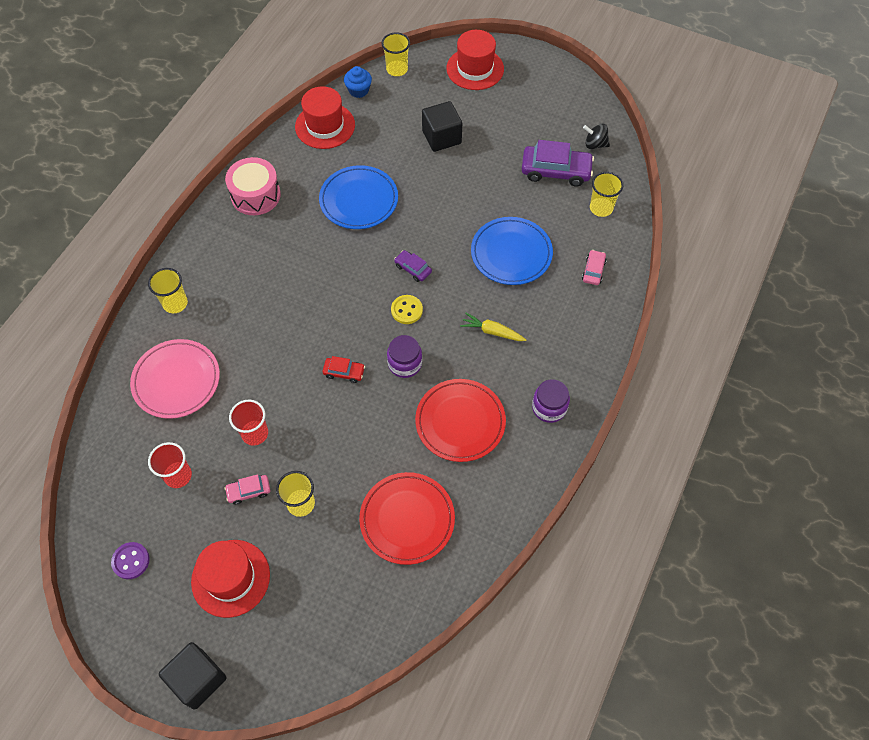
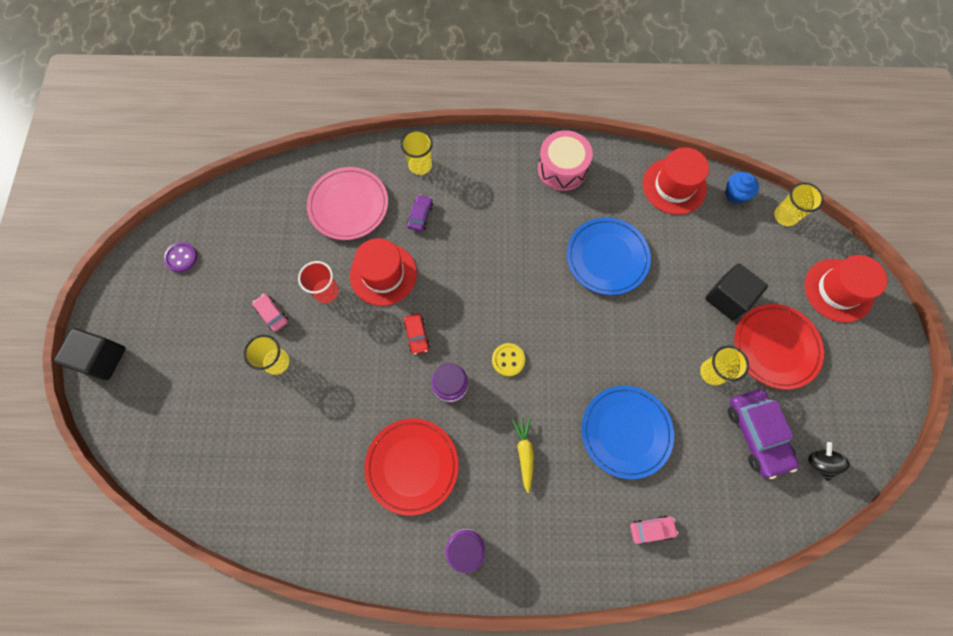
camera: 65 degrees right, 10 degrees up
(178, 475) = (265, 252): red cup -> none
(230, 578) = (192, 339): red hat -> red hat (383, 274)
(407, 519) = (295, 461): red plate -> red plate (775, 347)
(413, 269) = (556, 344): purple car -> purple car (420, 216)
(601, 208) = (737, 505): yellow cup -> yellow cup (712, 372)

